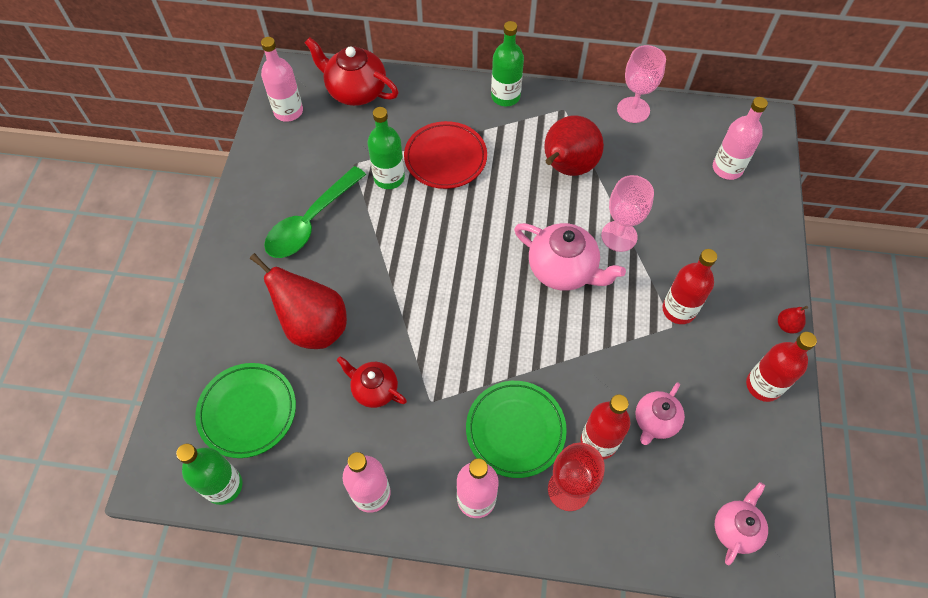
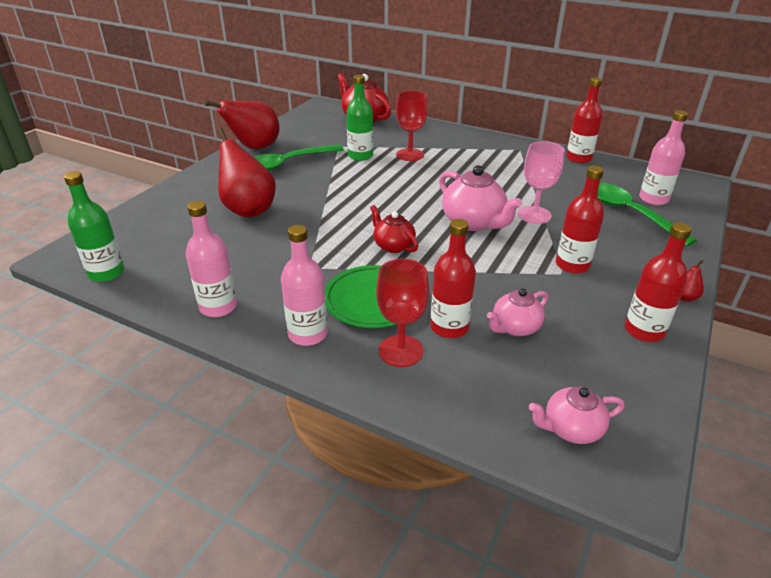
camera: 20 degrees right, 25 degrees down
(247, 411) = (161, 239): green plate -> none
(288, 111) = (310, 119): pink bottle -> none
(374, 389) = (268, 250): red teapot -> red teapot (393, 246)
(445, 158) = (410, 155): red plate -> red goblet
(505, 96) = (475, 137): green bottle -> none
(567, 168) = (506, 175): red pear -> red pear (254, 147)
(633, 110) = (578, 158): pink goblet -> red bottle
(709, 202) = (629, 213): none -> green spoon
(736, 529) = (571, 429): pink teapot -> pink teapot turned 150 degrees counterclockwise

